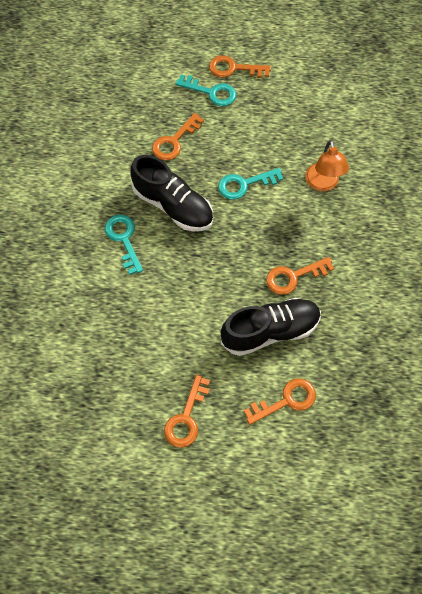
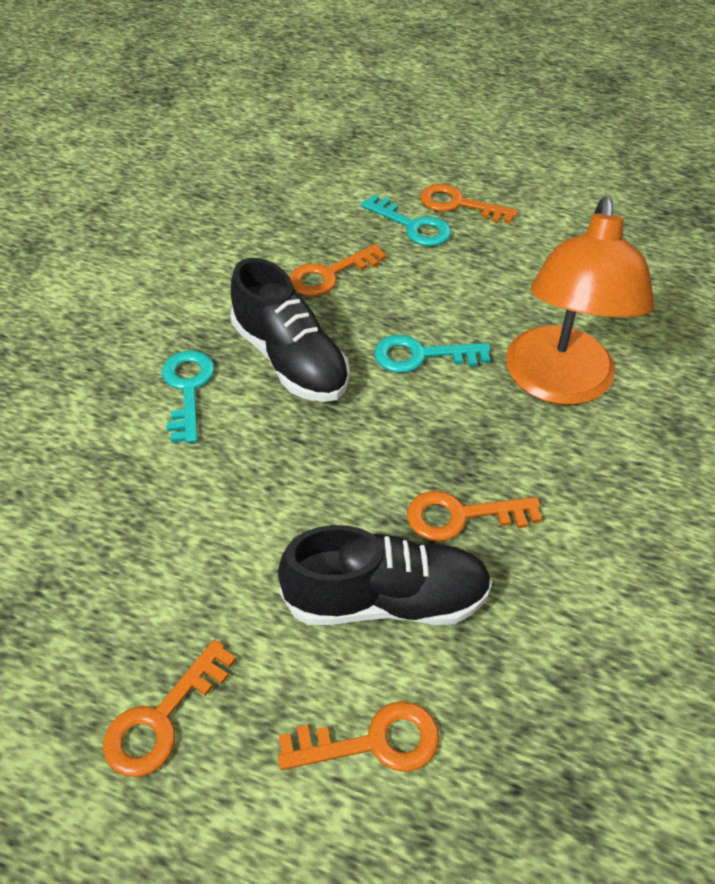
camera: 15 degrees right, 15 degrees down
(323, 184) = (558, 384): orange lamp -> orange lamp, size x1.82

